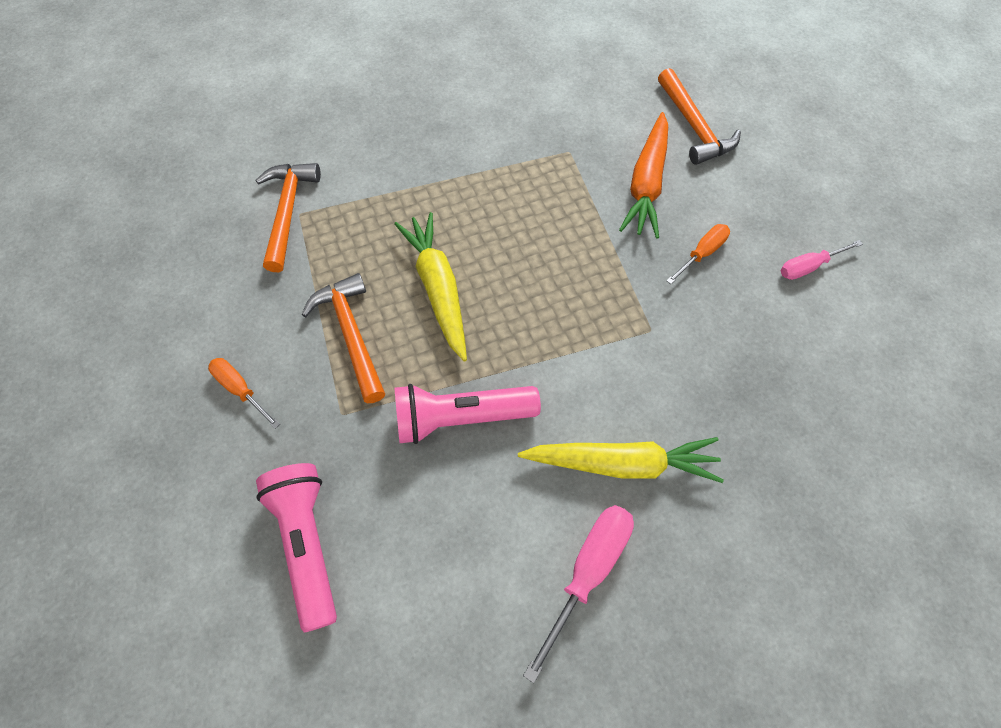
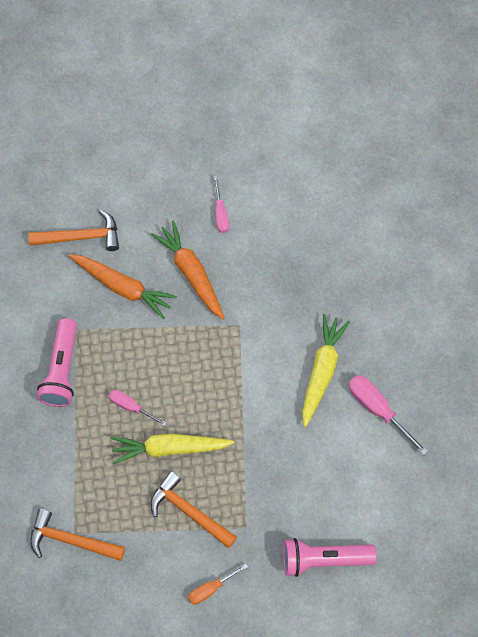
camera: 75 degrees left, 5 degrees up
(351, 334) = (189, 512): orange hammer -> orange hammer turned 45 degrees clockwise
(461, 418) = (268, 455): pink flashlight -> pink flashlight (61, 370)
(484, 232) = (131, 407): none -> pink screwdriver
(702, 253) = (191, 273): orange screwdriver -> orange carrot

